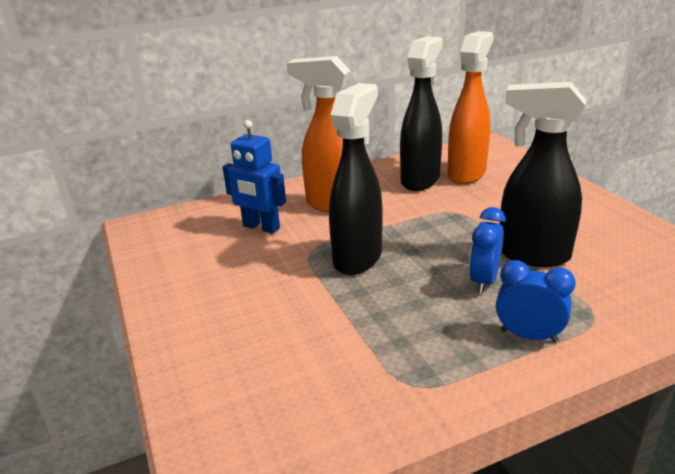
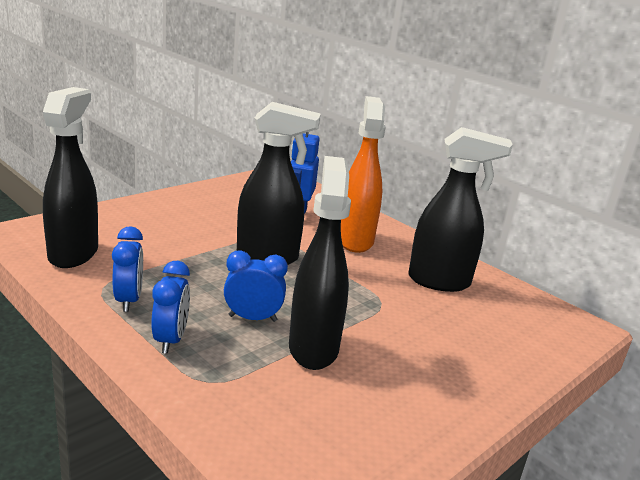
camera: 65 degrees right, 5 degrees down
(315, 412) = (74, 254): none -> black spray bottle
(447, 363) = (129, 300): none -> blue clock
(467, 173) = (479, 310): orange spray bottle -> none

